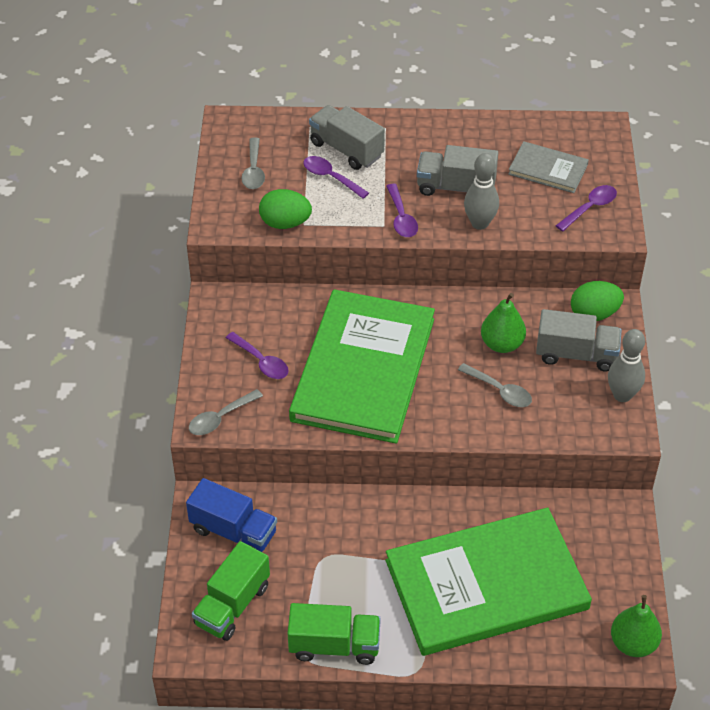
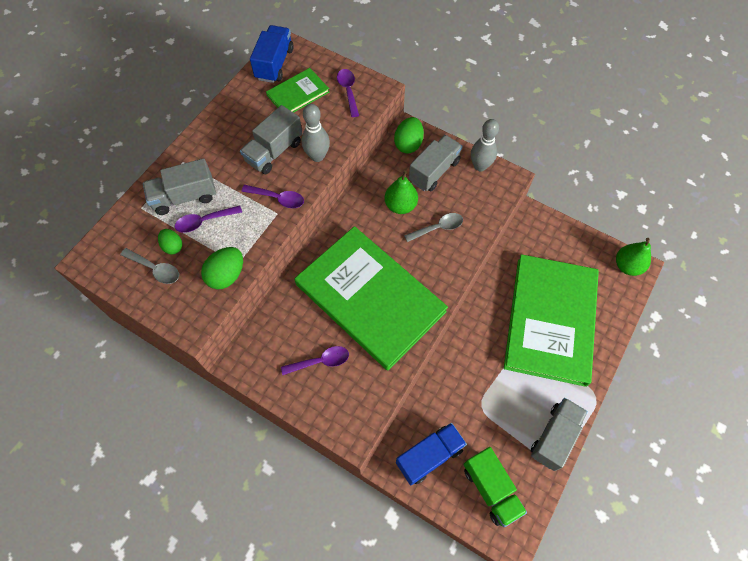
camera: 60 degrees left, 15 degrees up
(220, 418) = (355, 418): grey spoon -> none
(286, 170) = (173, 246): none -> green egg
(334, 645) = (554, 437): green truck -> grey truck
(548, 169) = (298, 93): grey book -> green book
(570, 132) = (274, 64): none -> blue truck

